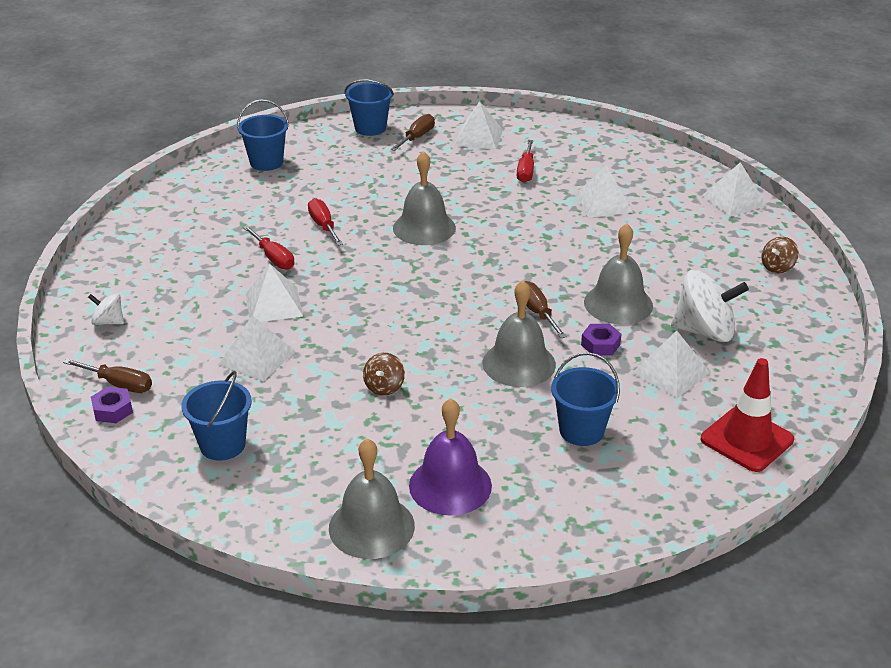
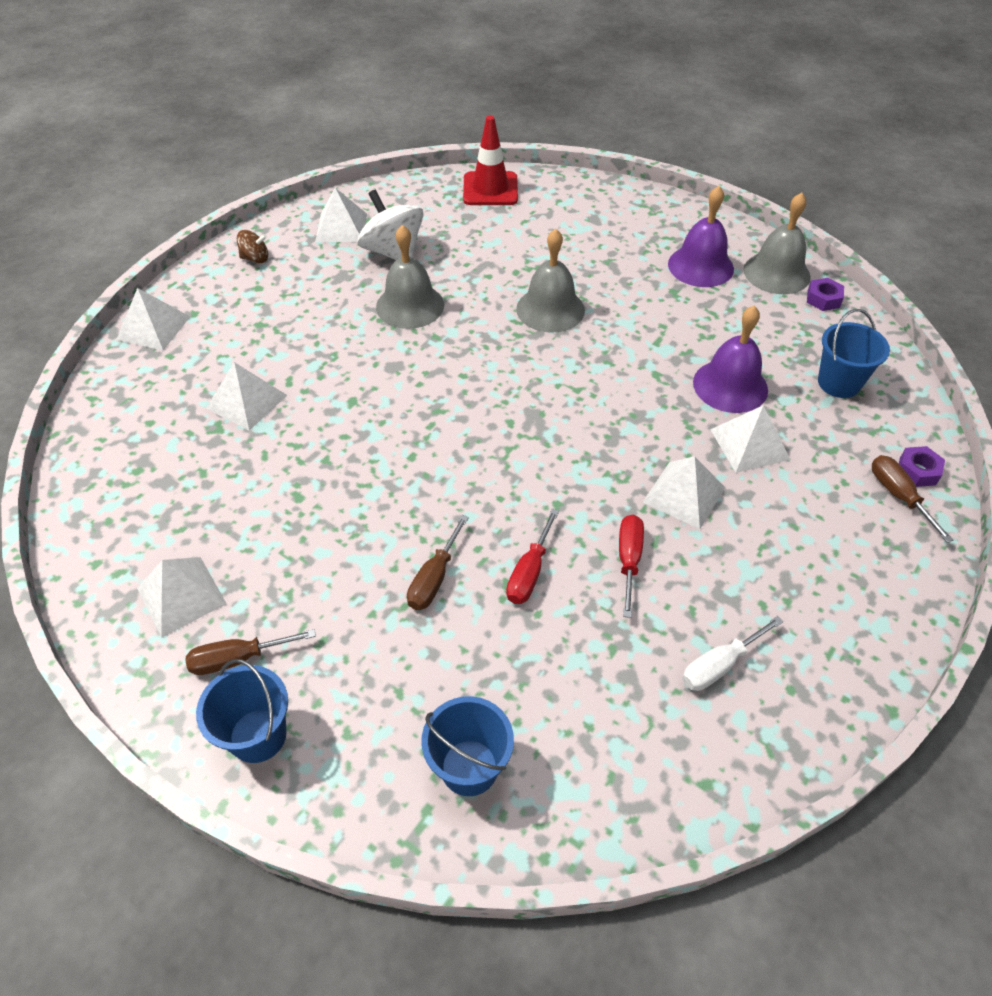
camera: 135 degrees left, 15 degrees up
(108, 322) = (871, 587): white spinning top -> none
(177, 245) = (719, 665): none -> white screwdriver
(310, 390) = (730, 386): none -> purple bell
(384, 387) = (670, 353): brown spinning top -> none
(424, 228) = (438, 491): grey bell -> none
(526, 171) = (232, 496): red screwdriver -> none
(537, 312) = (477, 337): brown screwdriver -> brown screwdriver (434, 578)
(581, 431) = (576, 247): blue bucket -> none
(600, 344) = (474, 286): purple nut -> purple nut (823, 299)
(671, 372) = (463, 243): white pyramid -> white pyramid (341, 227)

